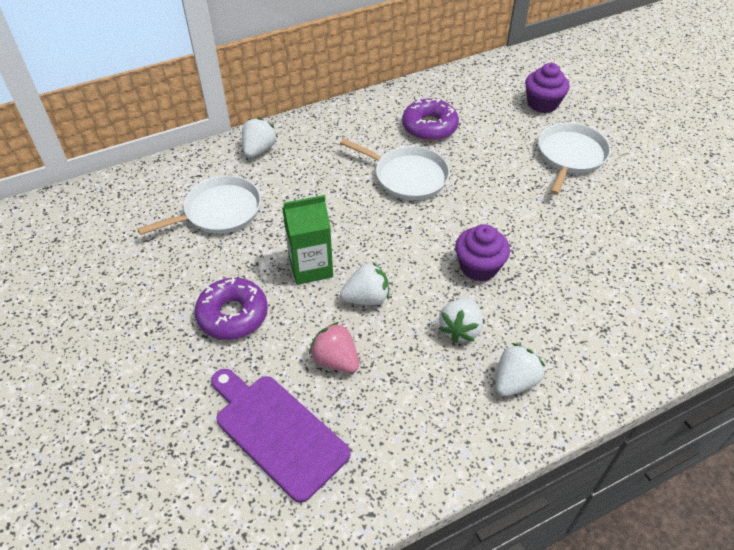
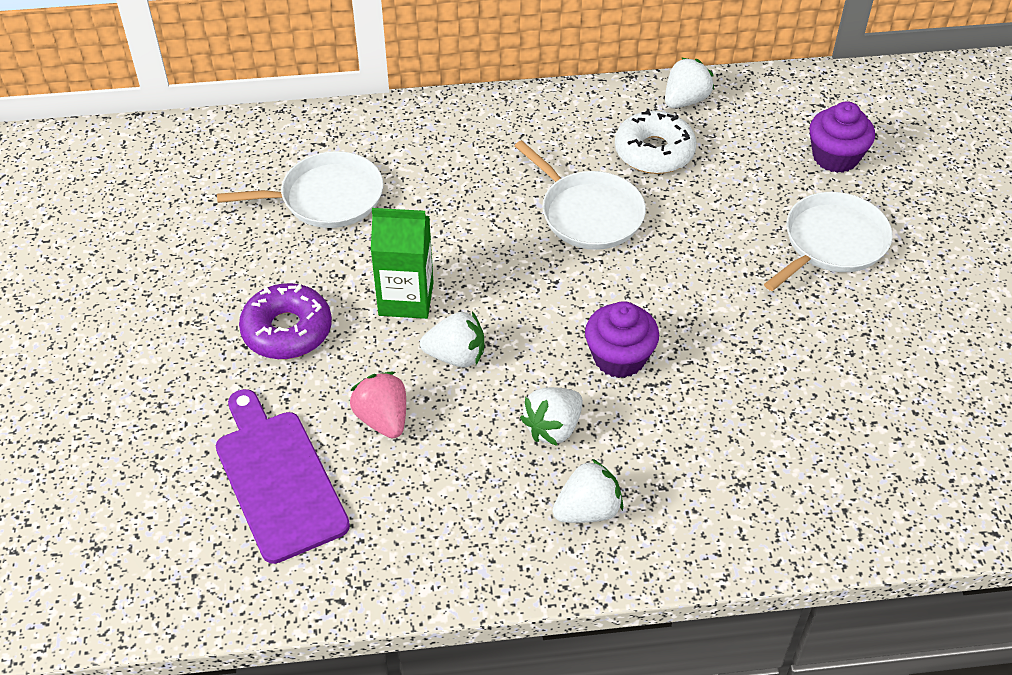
camera: 20 degrees right, 0 degrees up
(259, 150) = (412, 128): white strawberry -> white strawberry (685, 101)
(429, 127) = (654, 152): purple donut -> white donut

